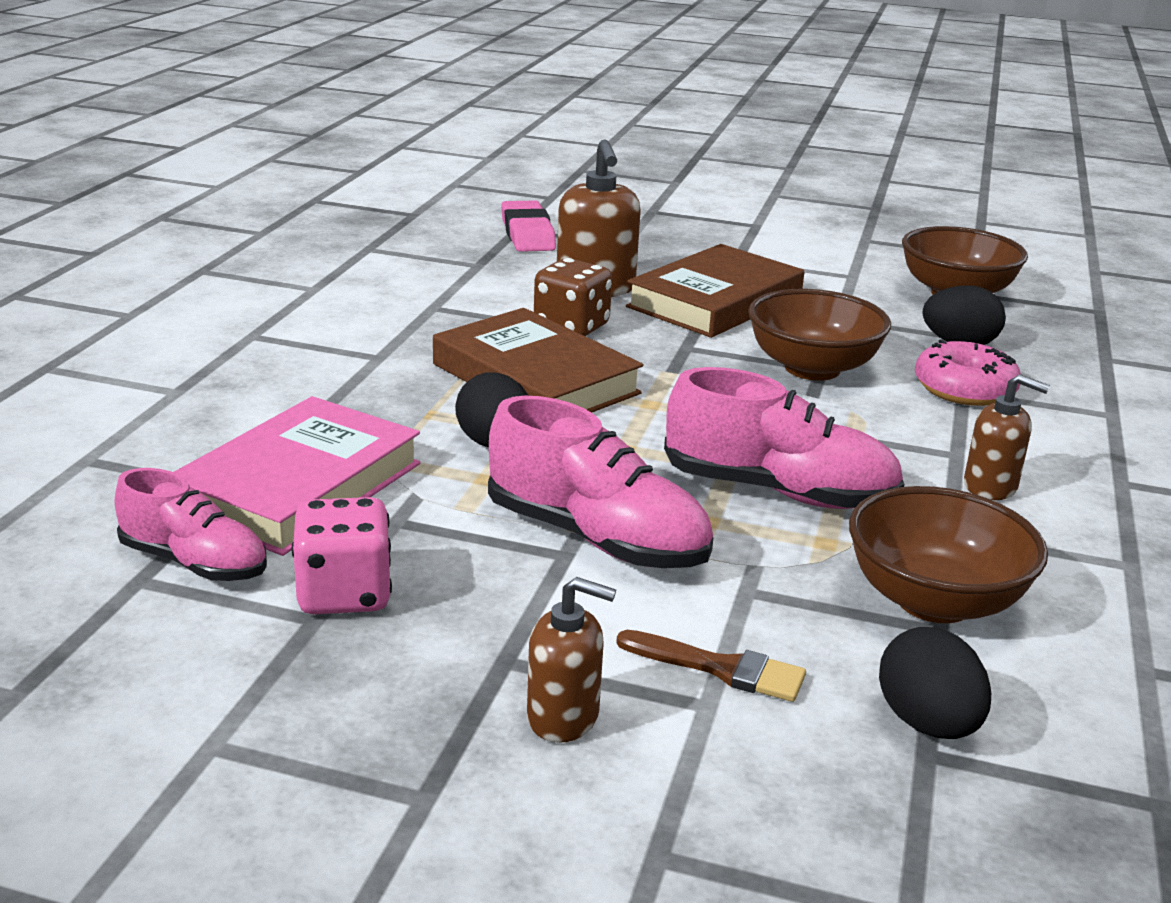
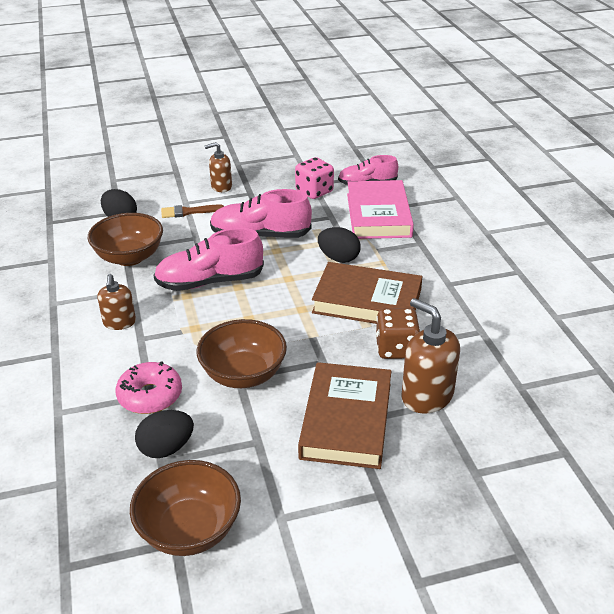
camera: 150 degrees right, 10 degrees up
(527, 234) = (548, 447): pink eraser -> none
(990, 487) = (119, 322): brown soap dispenser -> brown soap dispenser turned 90 degrees counterclockwise

